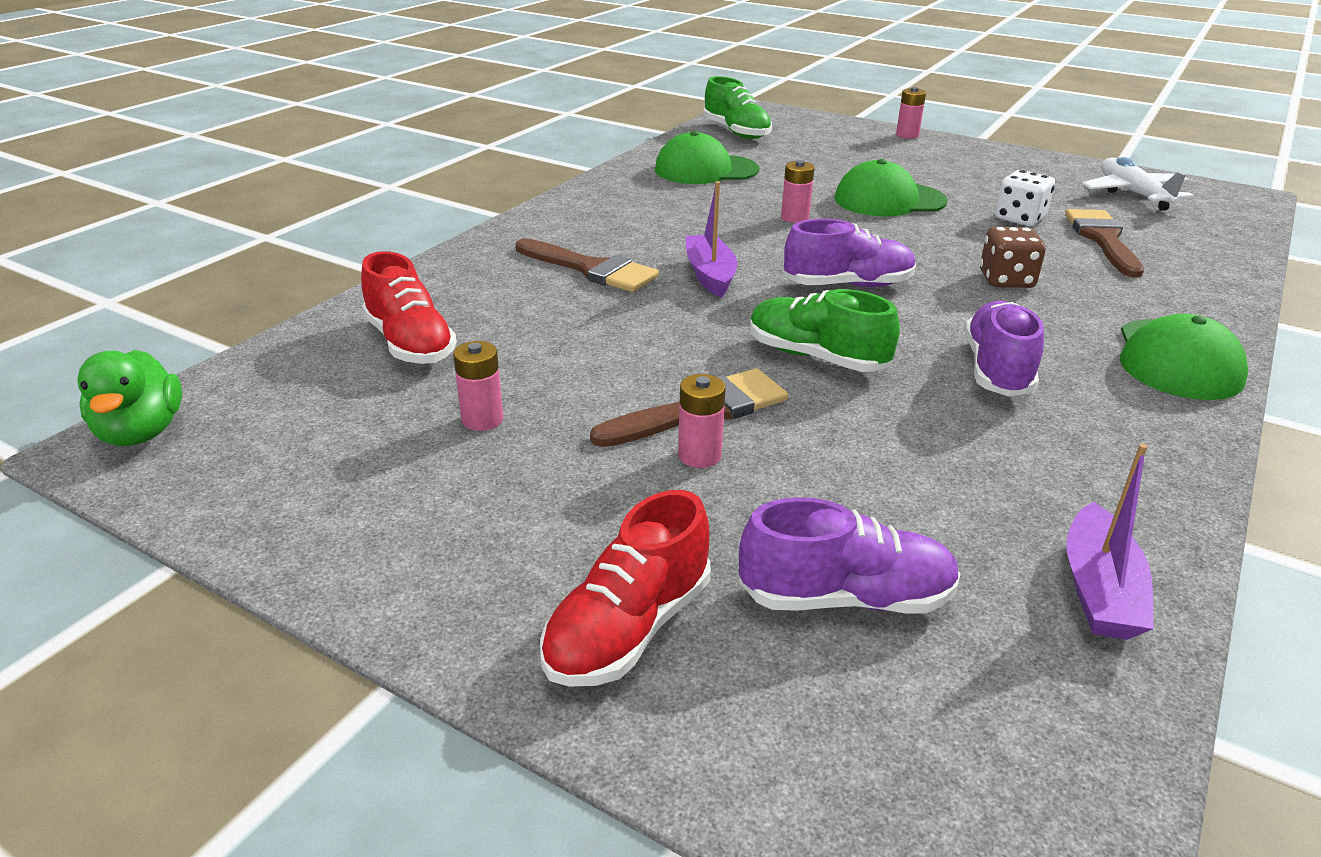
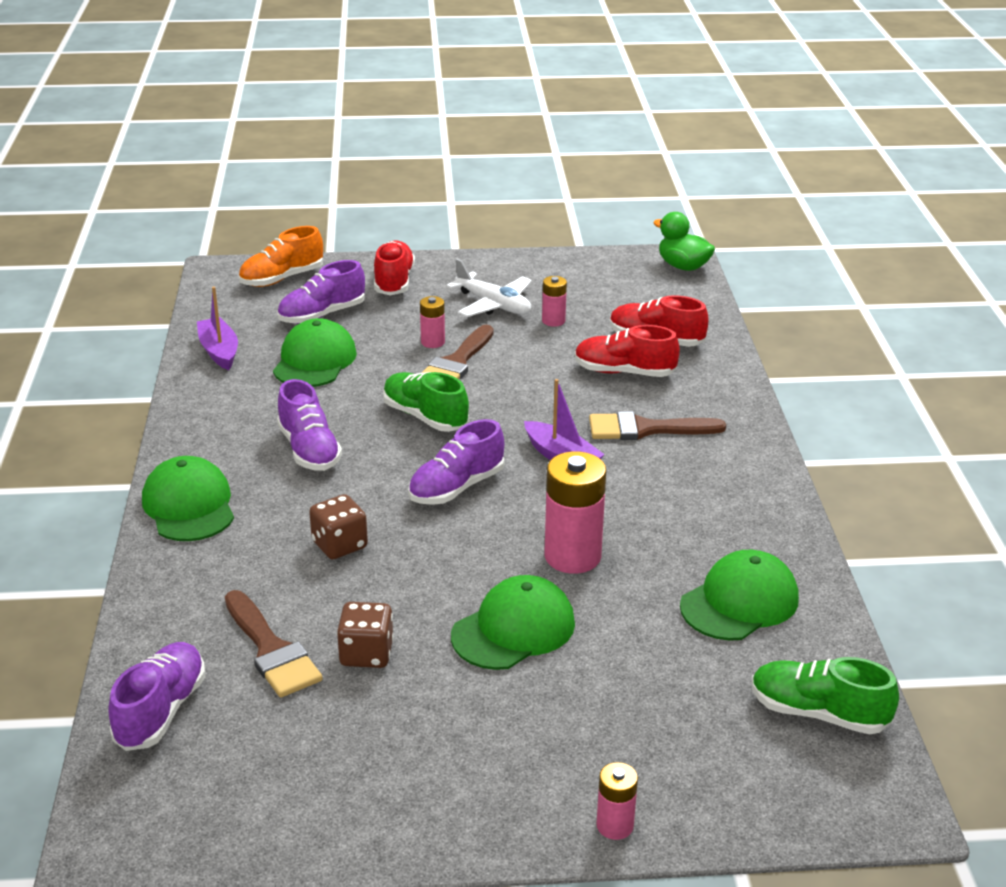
camera: 145 degrees right, 0 degrees up
(515, 323) = (624, 372): none -> red shoe
(795, 218) = (572, 556): pink battery -> pink battery, size x1.90
(816, 357) = (425, 417): green shoe -> green shoe turned 135 degrees counterclockwise
(874, 774) = (282, 278): none -> orange shoe
(919, 497) = (314, 361): none -> green cap
(1019, 218) = (366, 654): white dice -> brown dice
(1133, 194) = (254, 780): white plane -> white plane (493, 305)
(1208, 235) = (161, 711): none -> purple shoe

